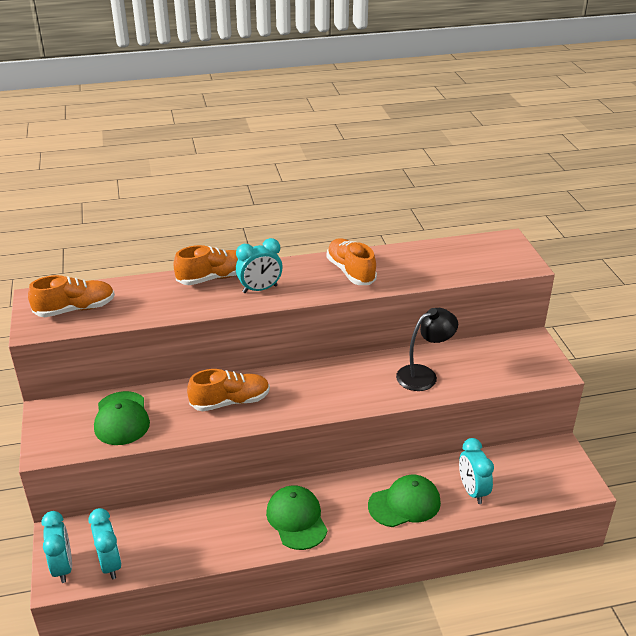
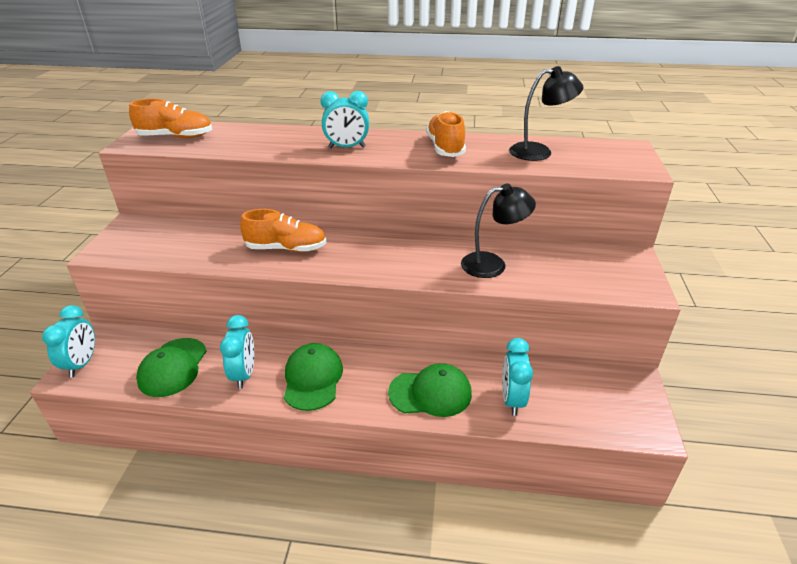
camera: 20 degrees right, 0 degrees up
(110, 564) = (121, 372): turquoise clock -> turquoise clock (244, 374)
(121, 418) = (182, 242): green cap -> green cap (173, 367)
(214, 278) = (312, 134): orange shoe -> none
(434, 260) = (539, 152): none -> black lamp

